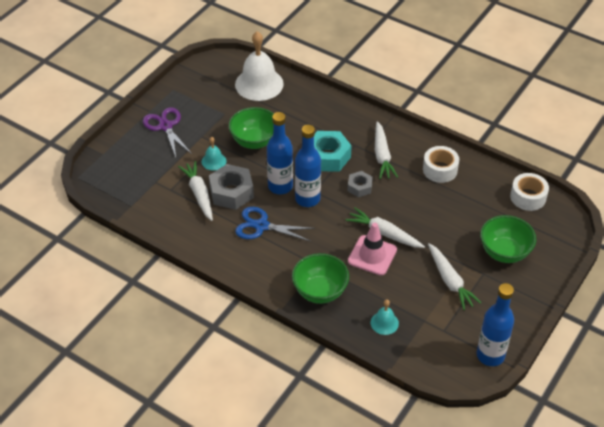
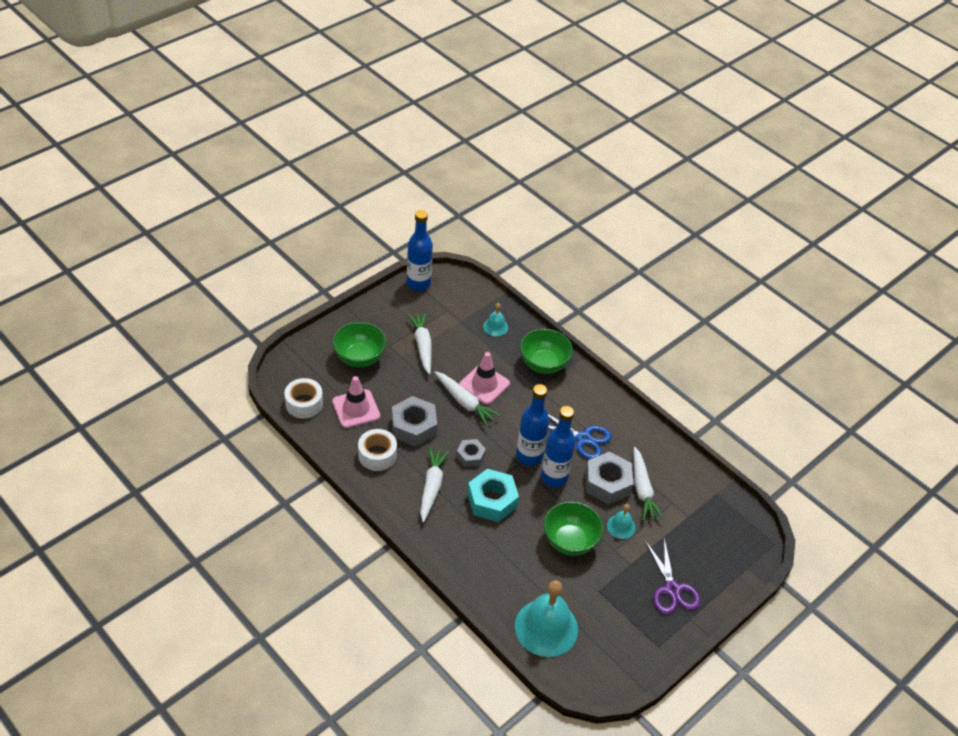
camera: 170 degrees left, 0 degrees up
(259, 84) = (546, 627): white bell -> turquoise bell
(420, 200) = (413, 426): none -> grey nut
(479, 203) = (356, 409): none -> pink traffic cone

